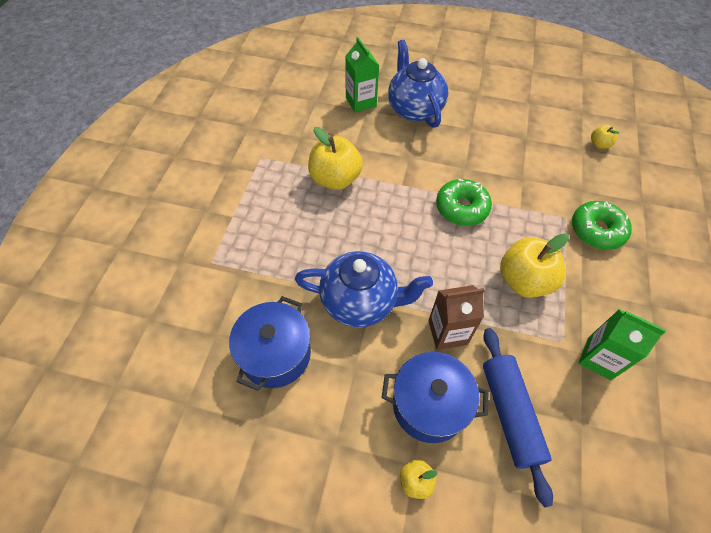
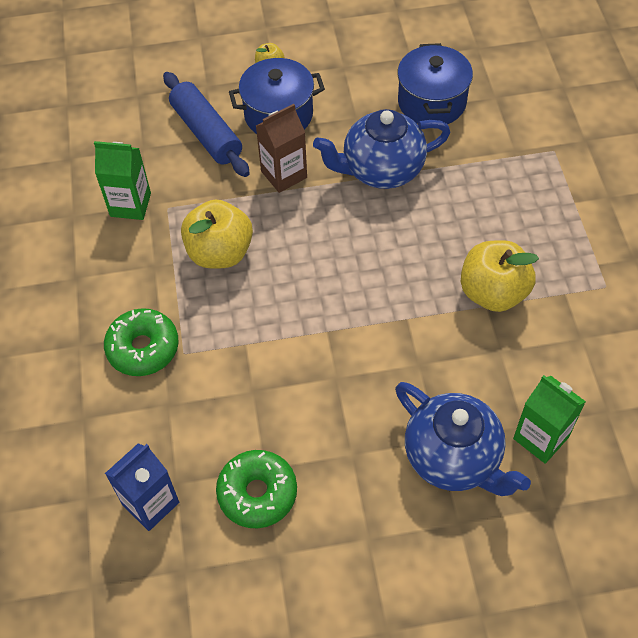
camera: 160 degrees right, 0 degrees up
(461, 208) = (318, 314): green donut -> green donut (257, 493)
(599, 144) = (150, 503): yellow apple -> blue carton

